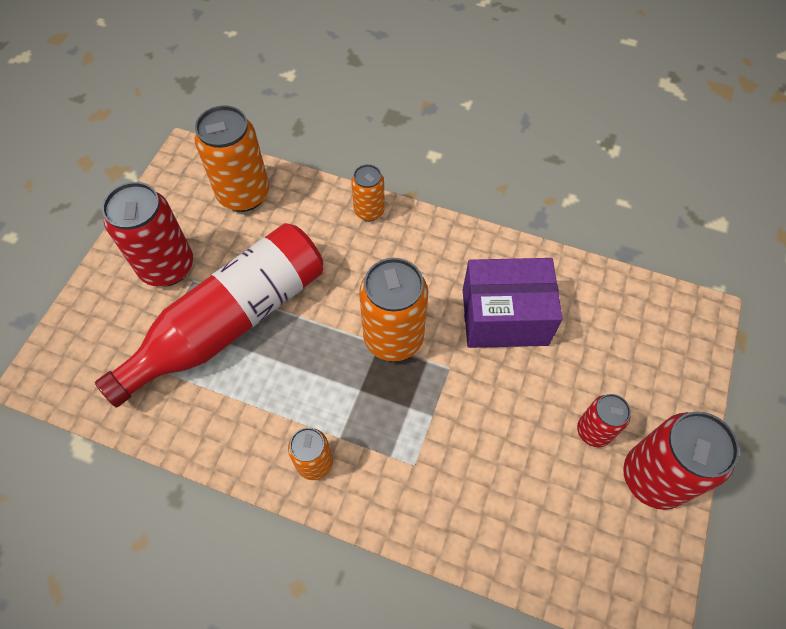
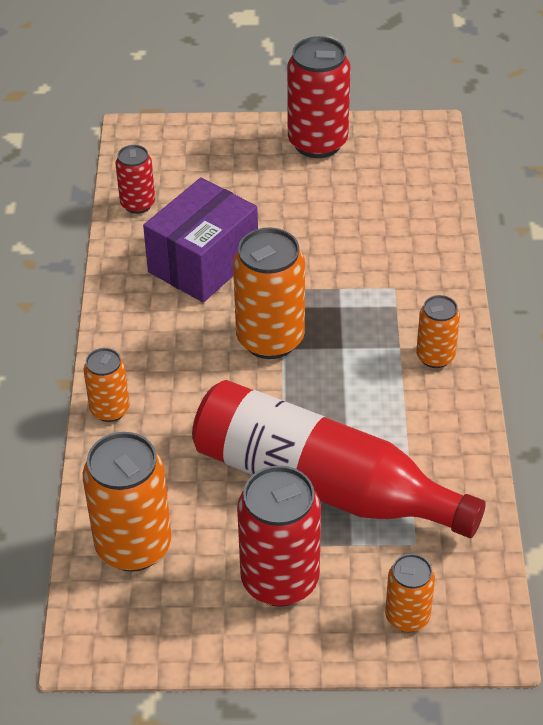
camera: 110 degrees left, 15 degrees down
(90, 333) = (407, 617): none -> orange can
(504, 317) = (203, 262): purple box -> purple box turned 60 degrees clockwise
(593, 431) = (294, 182): red can -> red can (138, 204)

